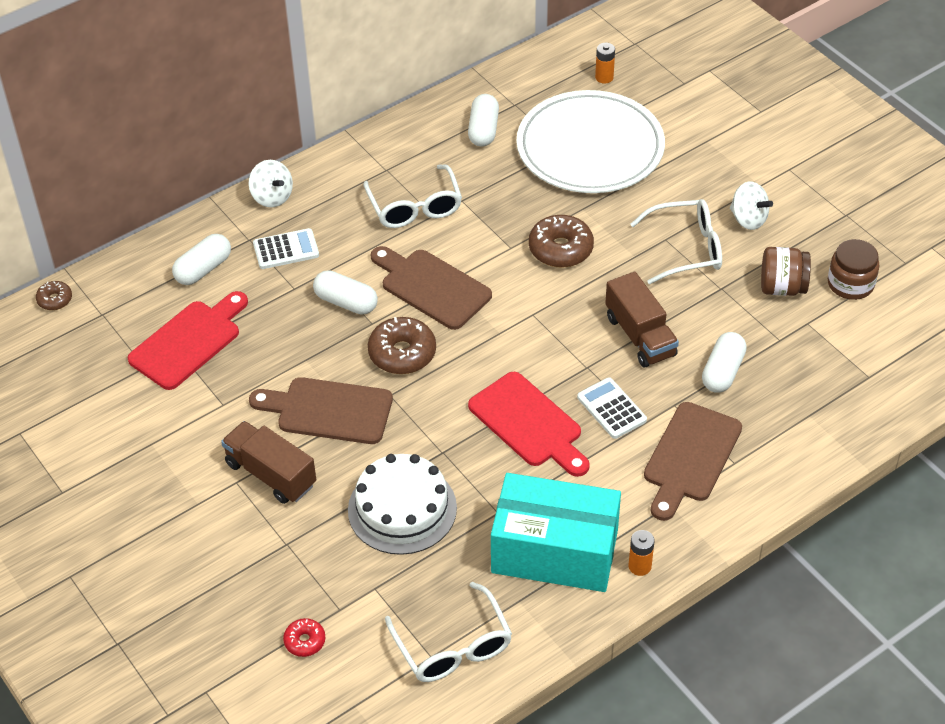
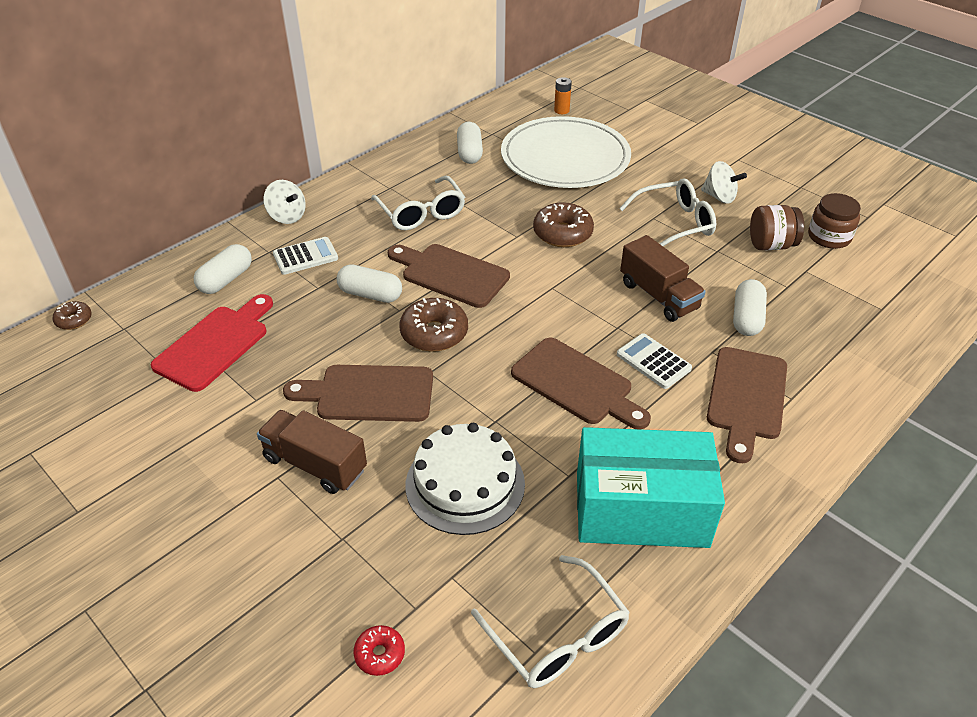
camera: 10 degrees left, 5 degrees down
(529, 423) = (576, 384): red cutting board -> brown cutting board
(639, 566) = (736, 514): orange battery -> none

